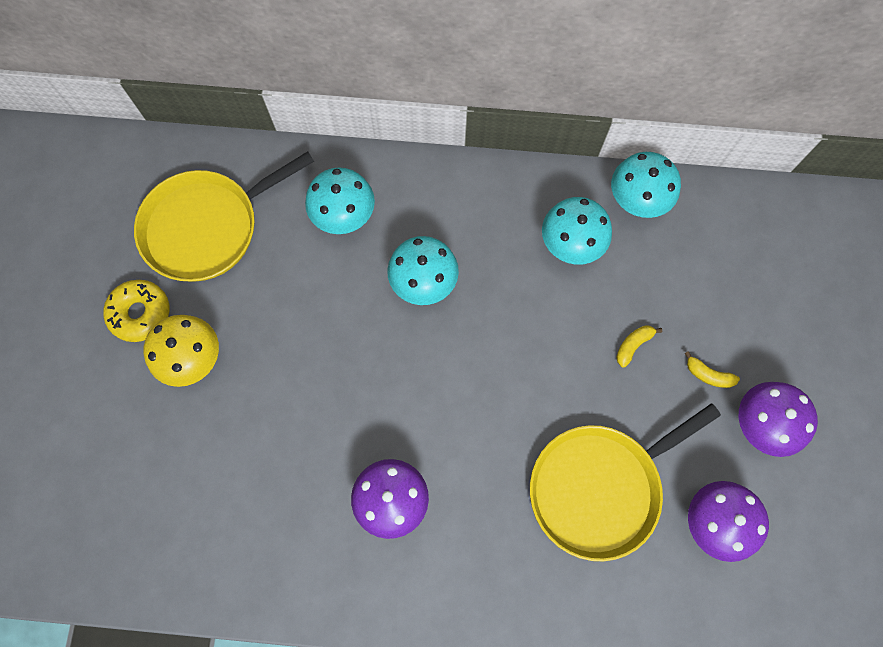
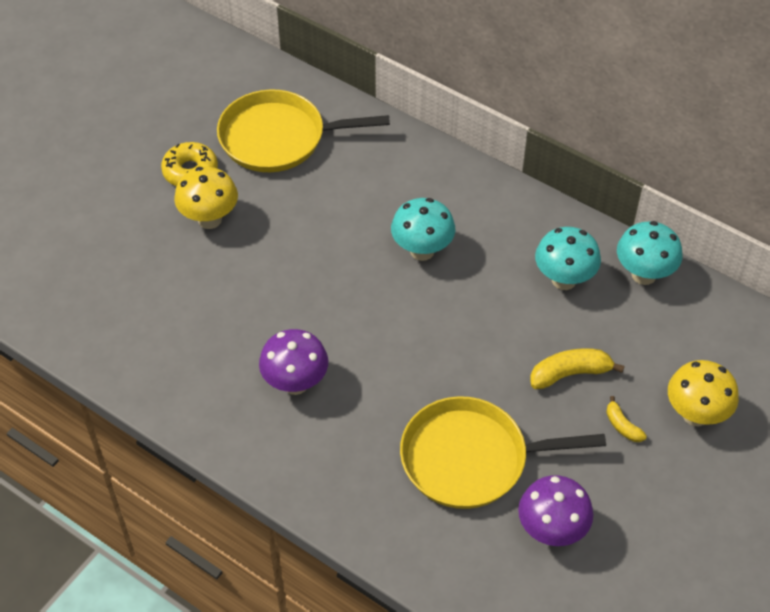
camera: 30 degrees right, 20 degrees down
(344, 218) = (389, 178): turquoise mushroom -> none
(633, 345) = (570, 374): yellow banana -> yellow banana, size x1.71
(759, 424) = (643, 483): purple mushroom -> none
(761, 327) = (695, 415): none -> yellow mushroom

